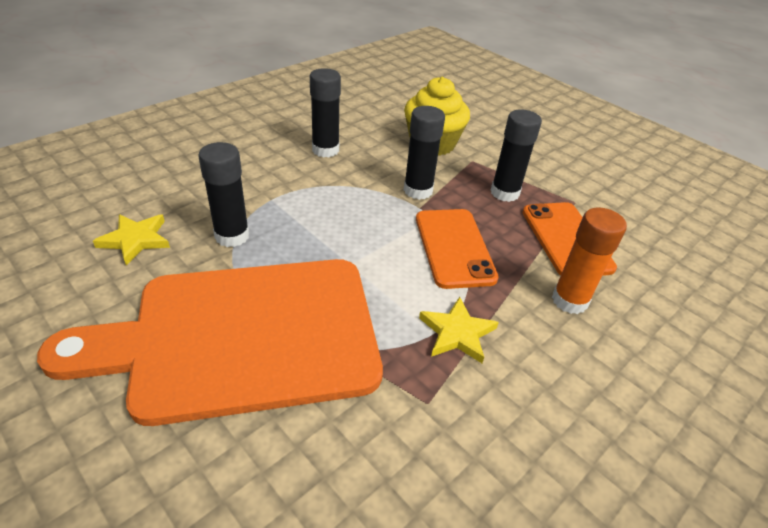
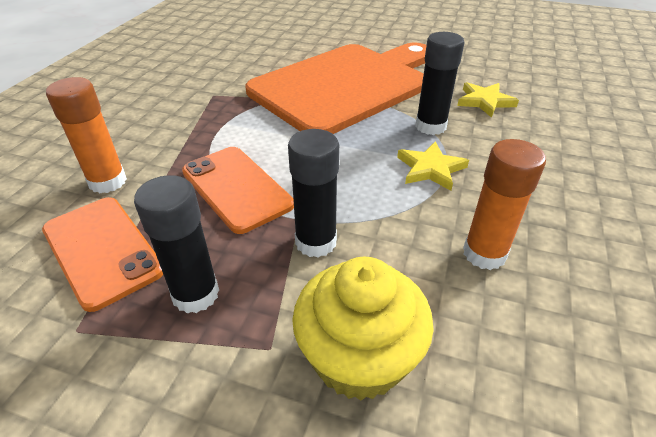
camera: 155 degrees right, 0 degrees up
(325, 150) = (484, 254): black glue stick -> orange glue stick
(457, 333) = (207, 128): yellow star -> yellow star (430, 169)

